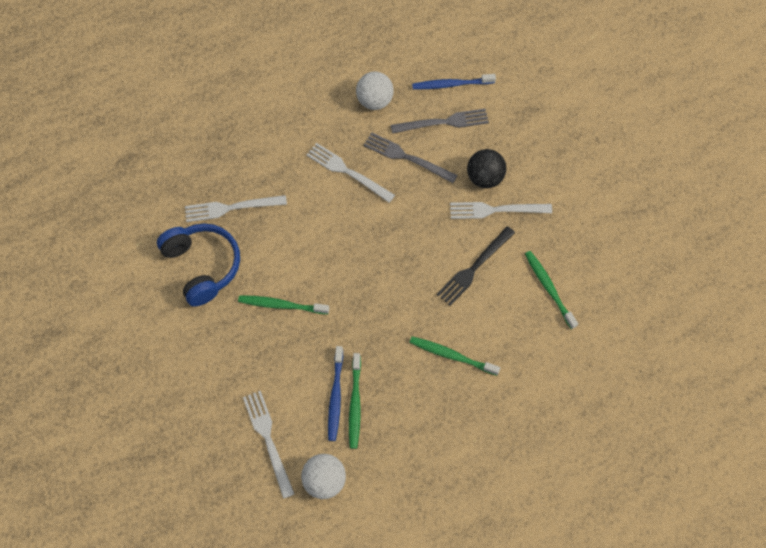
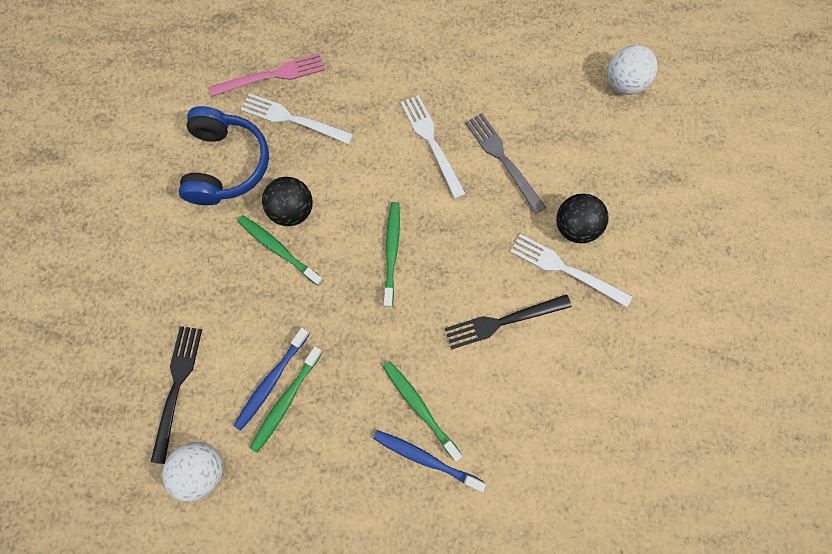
camera: 30 degrees right, 10 degrees up
(194, 184) = (272, 76): none -> pink fork
(268, 439) = (177, 386): white fork -> black fork
(274, 272) = (293, 210): none -> black ball
(374, 101) = (505, 81): white ball -> white ball (622, 84)
(443, 122) = (565, 141): grey fork -> none
(451, 84) = (598, 104): blue toothbrush -> blue toothbrush (425, 458)
(548, 288) = (572, 391): green toothbrush -> green toothbrush (392, 251)

